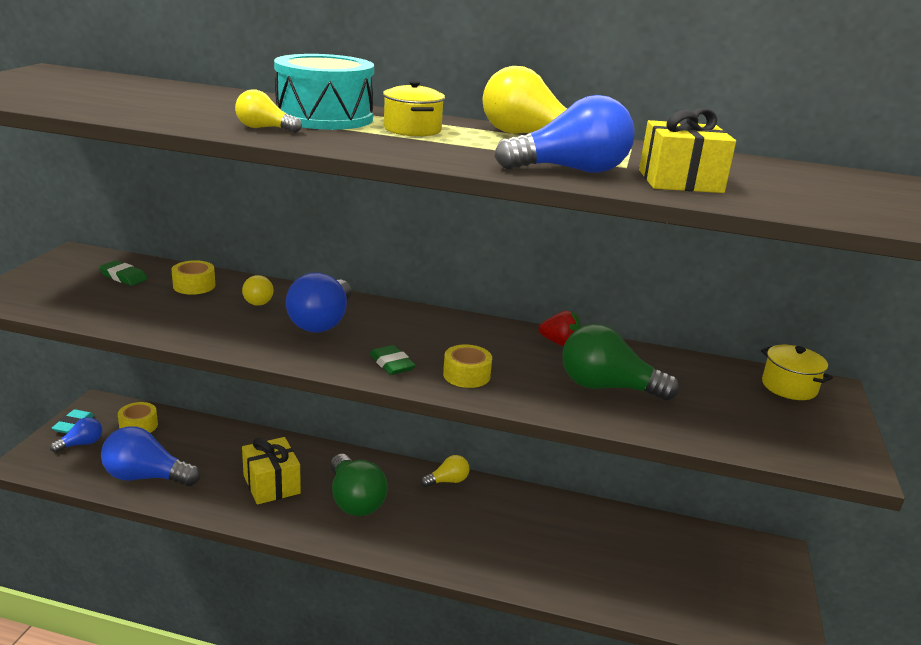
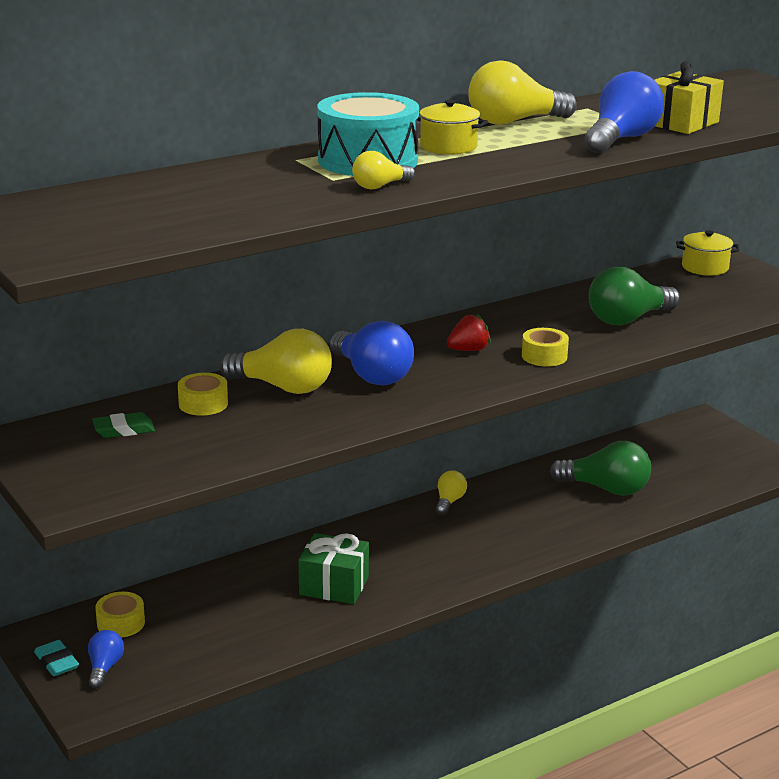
camera: 45 degrees left, 0 degrees up
(146, 477) = (224, 647): blue light bulb -> none
(256, 300) = (283, 387): yellow light bulb -> yellow light bulb, size x1.87
(271, 484) = (334, 586): yellow gift -> green gift
(354, 500) = (415, 555): green light bulb -> green light bulb (606, 489)
(391, 364) = (488, 375): green eraser -> none
(559, 343) = (543, 306): red strawberry -> red strawberry (468, 350)

